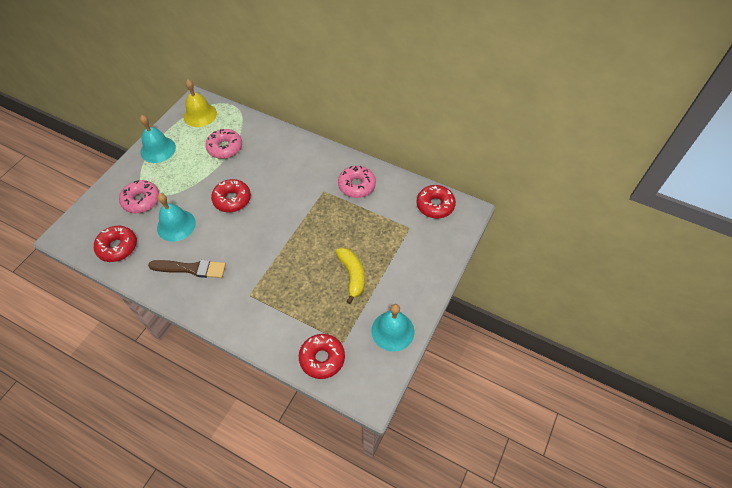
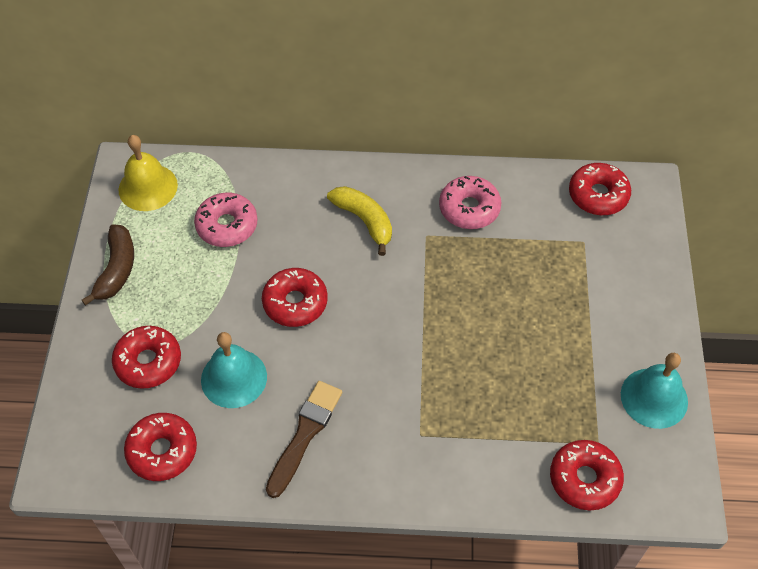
camera: 25 degrees left, 0 degrees up
(141, 200) = (148, 362): pink donut -> red donut
(158, 149) = (117, 269): turquoise bell -> brown banana
(191, 269) = (305, 434): brown brush -> brown brush turned 45 degrees counterclockwise
(352, 275) = (549, 343): yellow banana -> yellow banana (364, 221)

